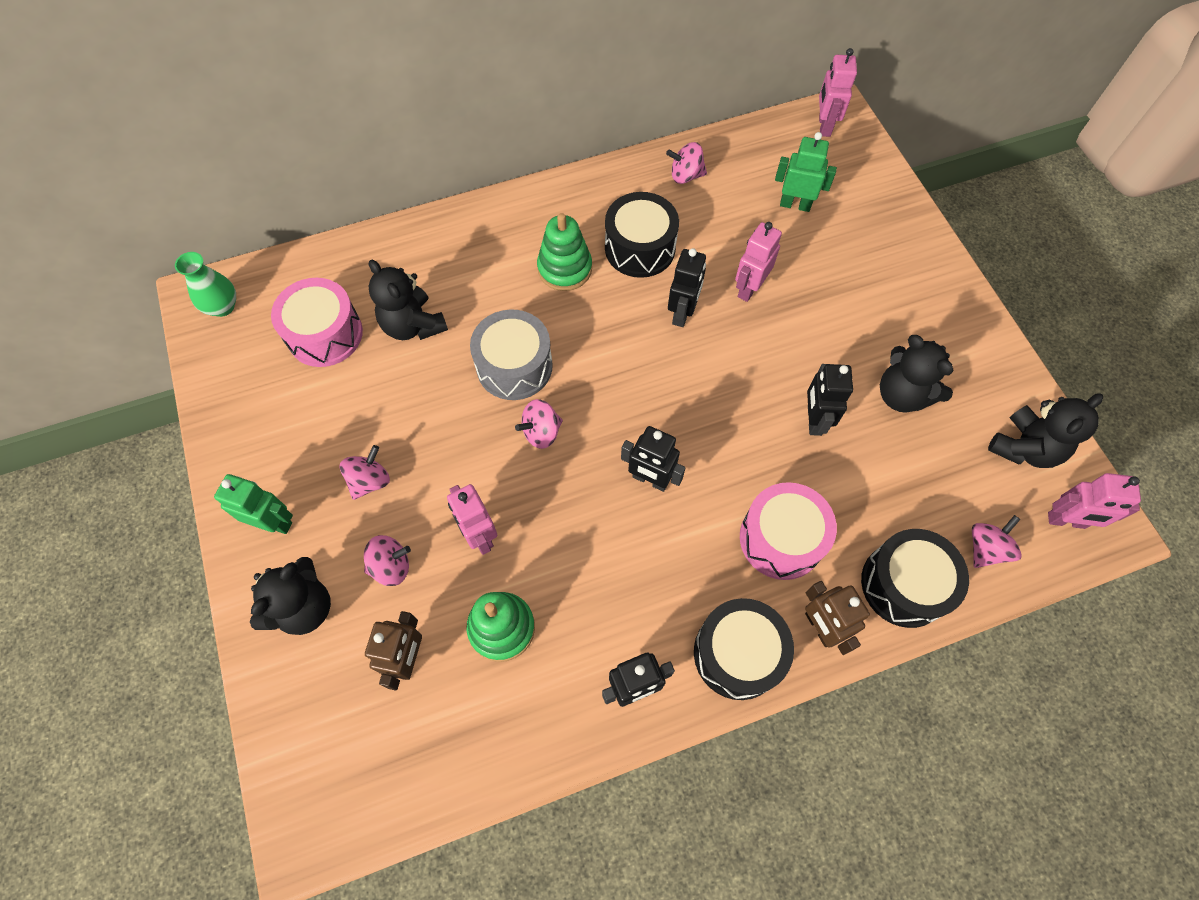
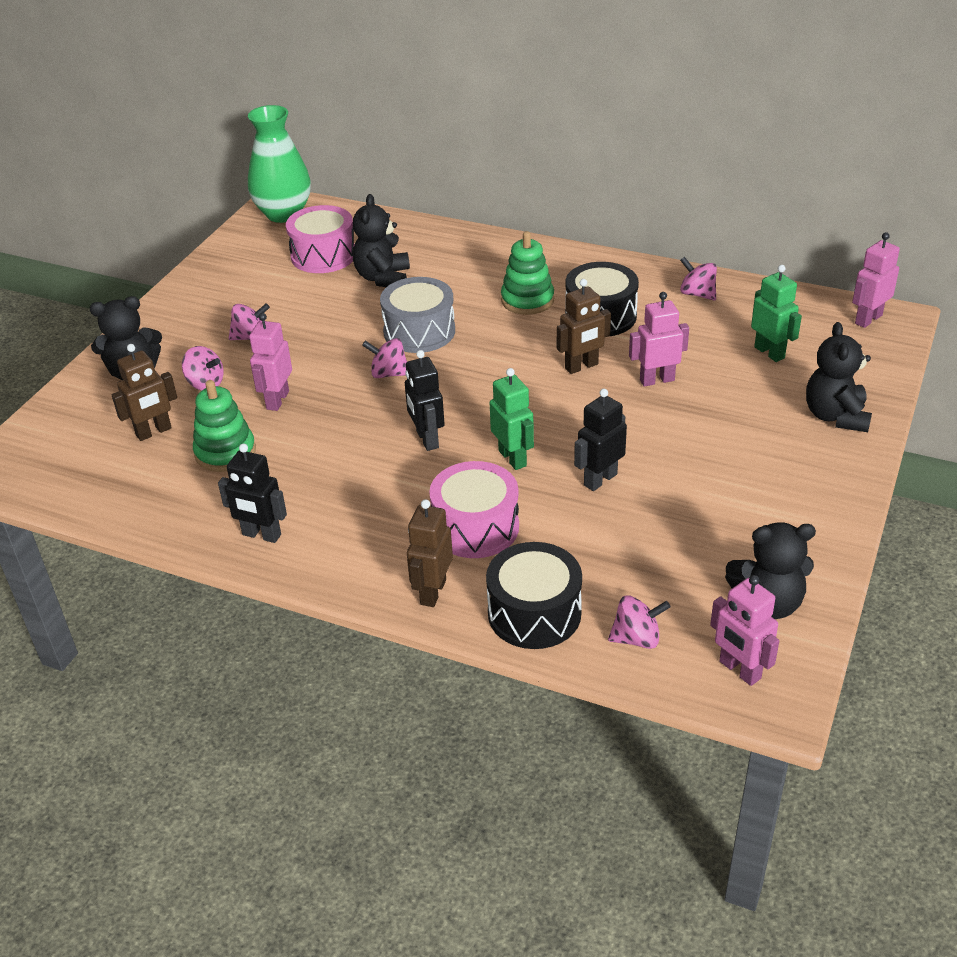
camera: 45 degrees right, 25 degrees down
(222, 307) = (283, 214): green vase -> green vase, size x1.76
(274, 522) = (172, 325): green robot -> green robot (513, 458)
(682, 313) = (581, 366): black robot -> brown robot
(738, 654) = (353, 565): black drum -> none
(902, 395) = (699, 508): black teddy bear -> black teddy bear (835, 416)

